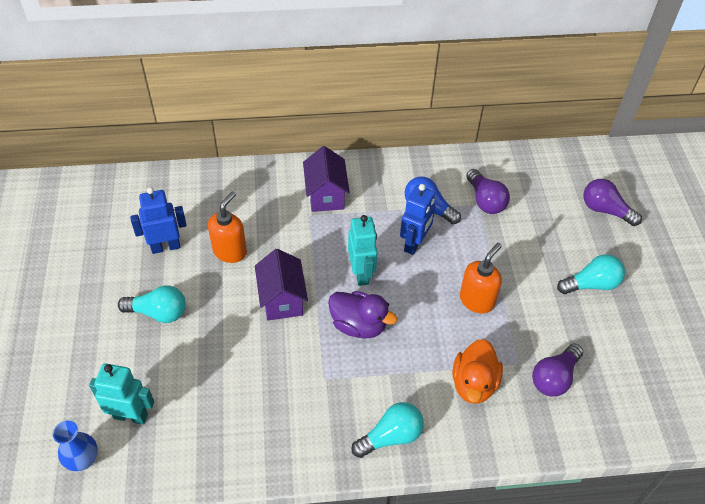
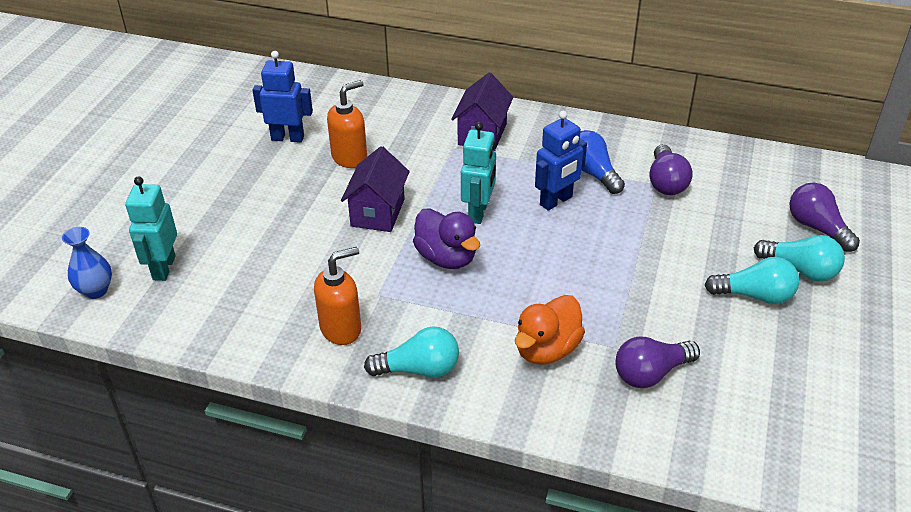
camera: 25 degrees right, 10 degrees down
(131, 416) = (163, 268): turquoise robot -> turquoise robot turned 120 degrees counterclockwise
(158, 312) = (245, 190): turquoise light bulb -> turquoise light bulb (800, 270)
(477, 300) = (599, 272): orange soap dispenser -> orange soap dispenser (341, 329)

